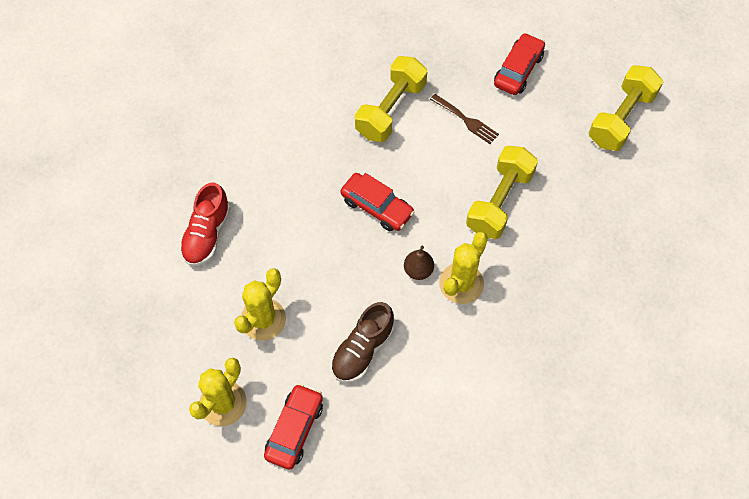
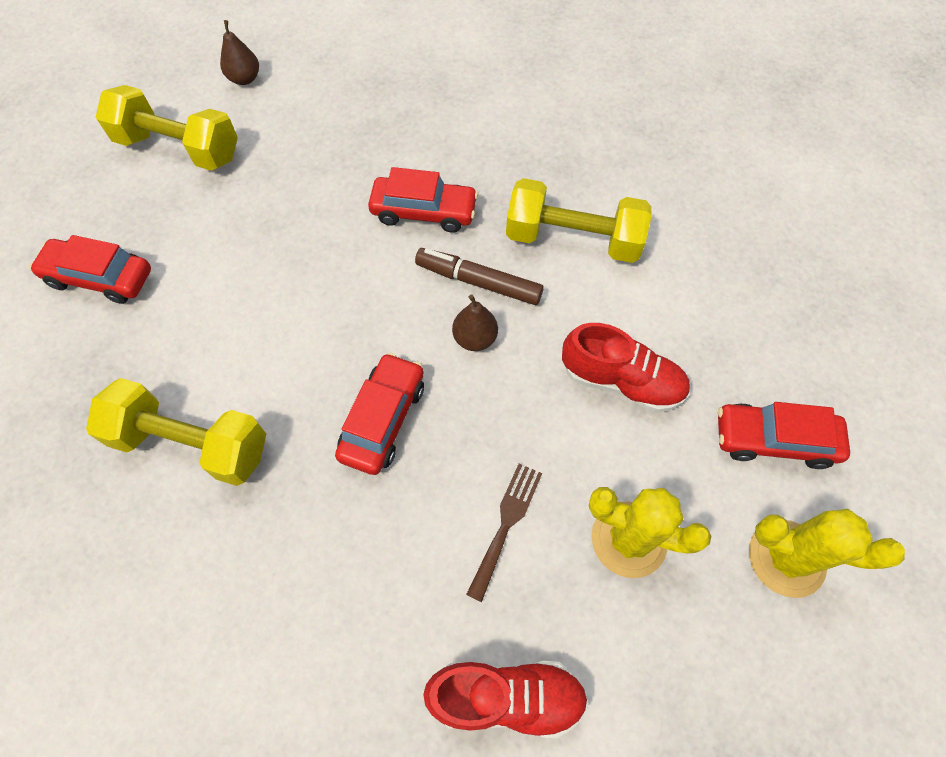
camera: 105 degrees left, 0 degrees up
(362, 350) = (621, 381): brown shoe -> red shoe
(461, 283) = (479, 282): yellow cactus -> brown marker
(466, 120) = (202, 328): brown fork -> brown fork (506, 523)
(499, 201) = (338, 261): yellow dumbbell -> yellow dumbbell (573, 239)
(530, 262) = (424, 212): none -> red car
(686, 165) = (245, 79): none -> brown pear

